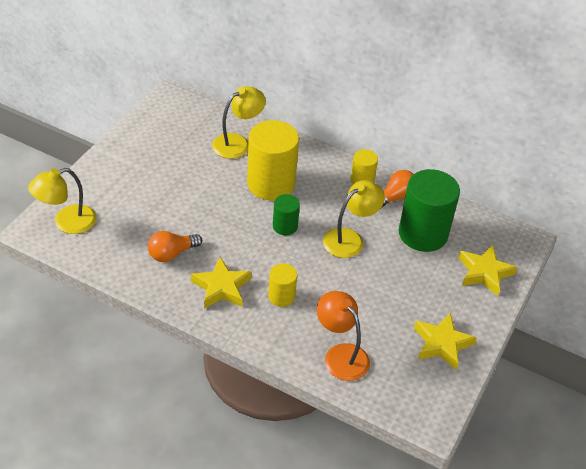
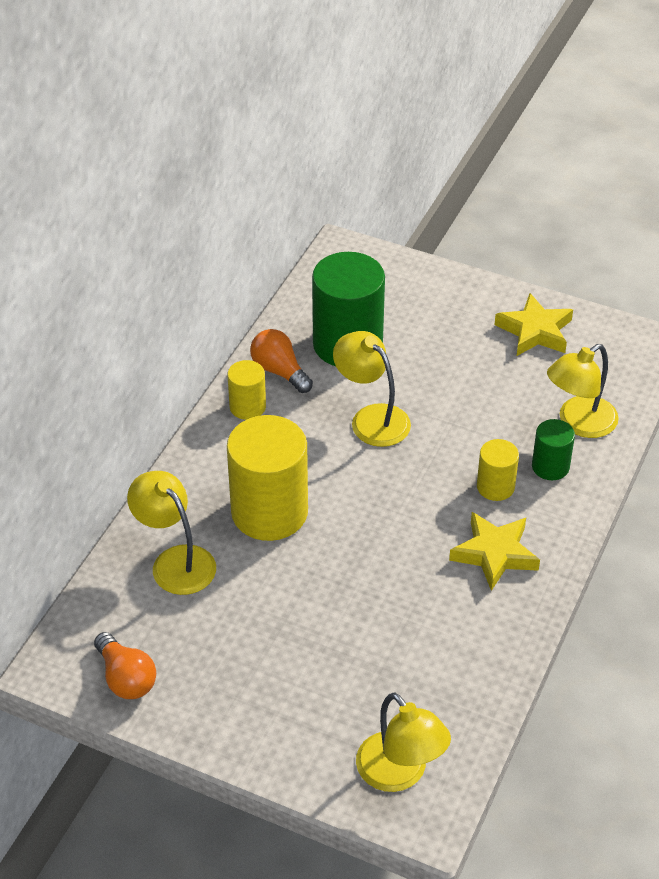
camera: 90 degrees left, 0 degrees up
(172, 253) = (441, 620): orange light bulb -> orange light bulb (126, 678)
(285, 226) = (359, 490): green cylinder -> green cylinder (550, 466)
(341, 355) = (579, 423): orange lamp -> yellow lamp
(484, 273) = (408, 289): yellow star -> none

